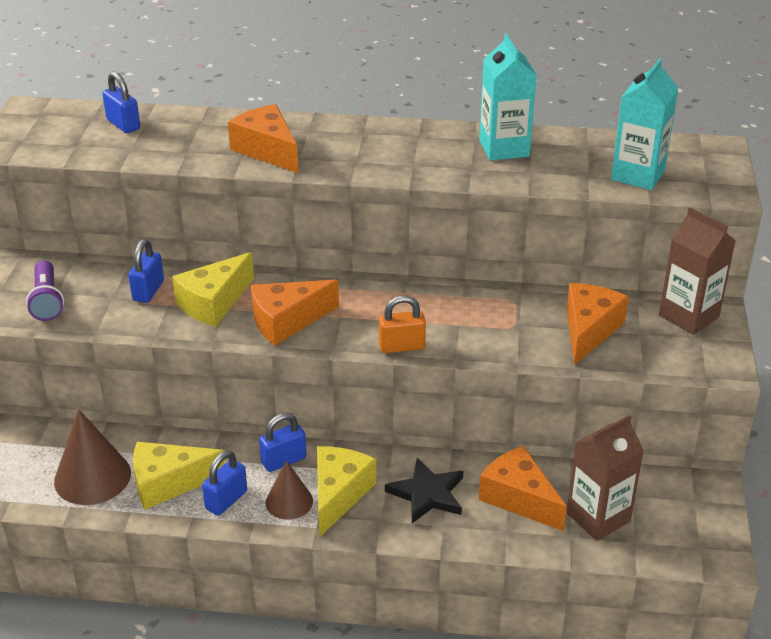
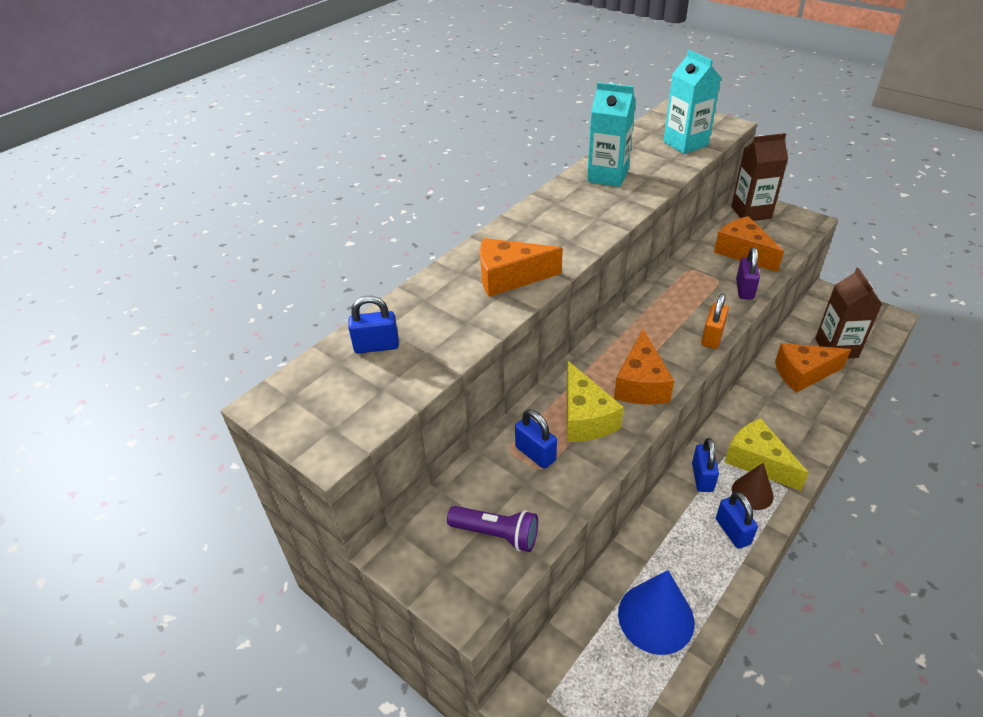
camera: 55 degrees left, 5 degrees up
(92, 477) = (656, 617): brown cone -> blue cone
(168, 483) = (692, 563): yellow cheese -> none
(427, 494) = (778, 414): black star -> none
(512, 348) = (744, 289): none -> purple padlock

